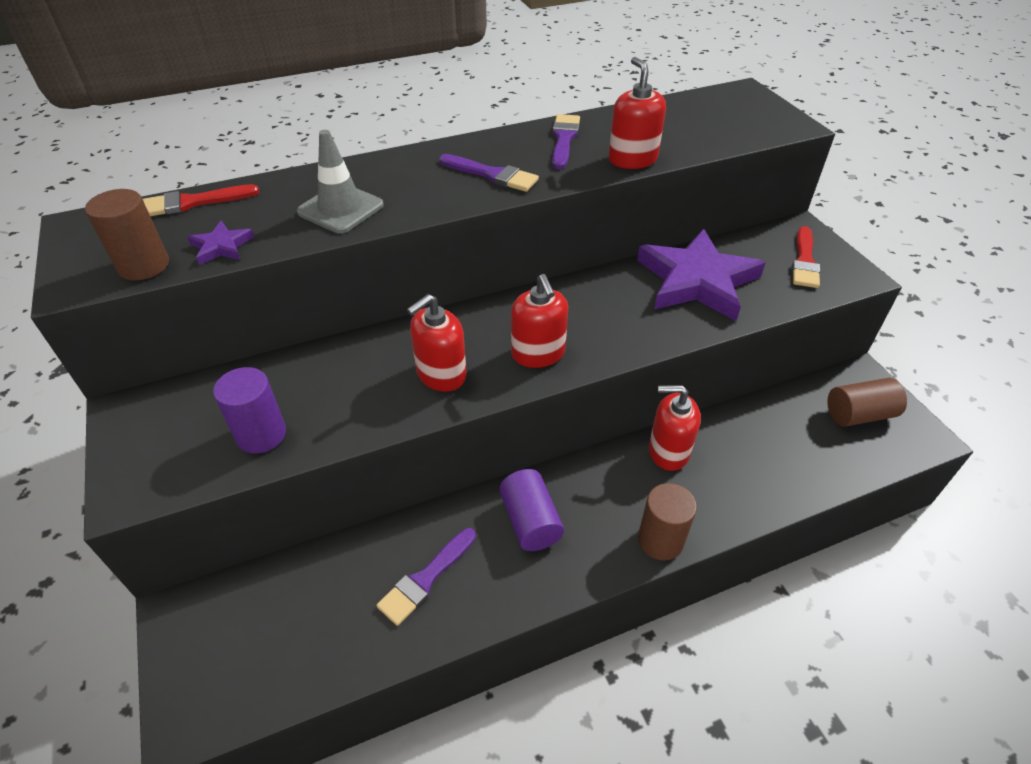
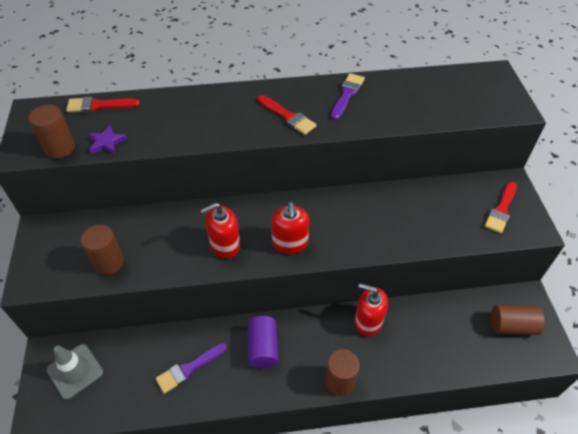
camera: 15 degrees right, 5 degrees up
(261, 434) = (109, 262): purple cylinder -> brown cylinder
(340, 209) = (184, 126): grey traffic cone -> grey traffic cone (75, 371)
(492, 175) = (288, 116): purple brush -> red brush
(632, 159) = (387, 120): red soap dispenser -> none
(697, 280) = (417, 210): purple star -> none

